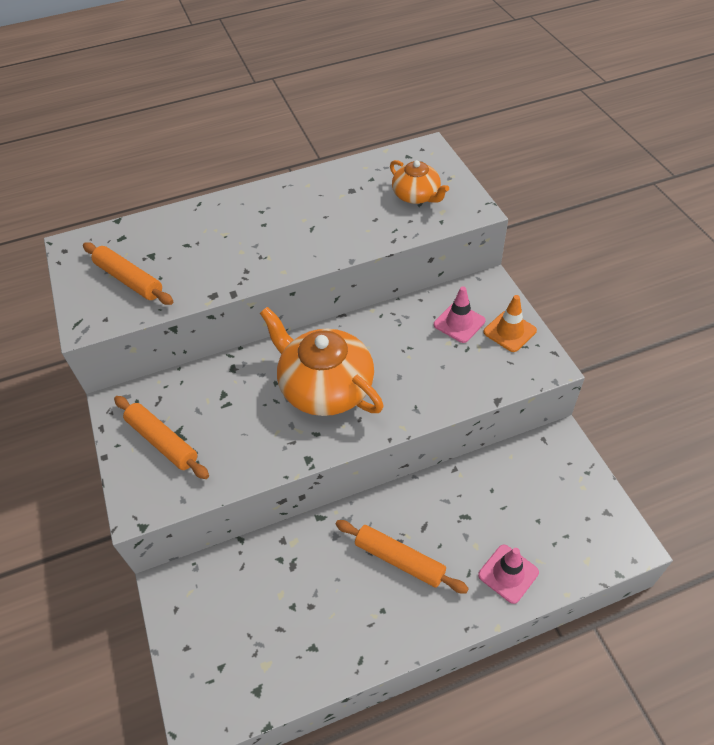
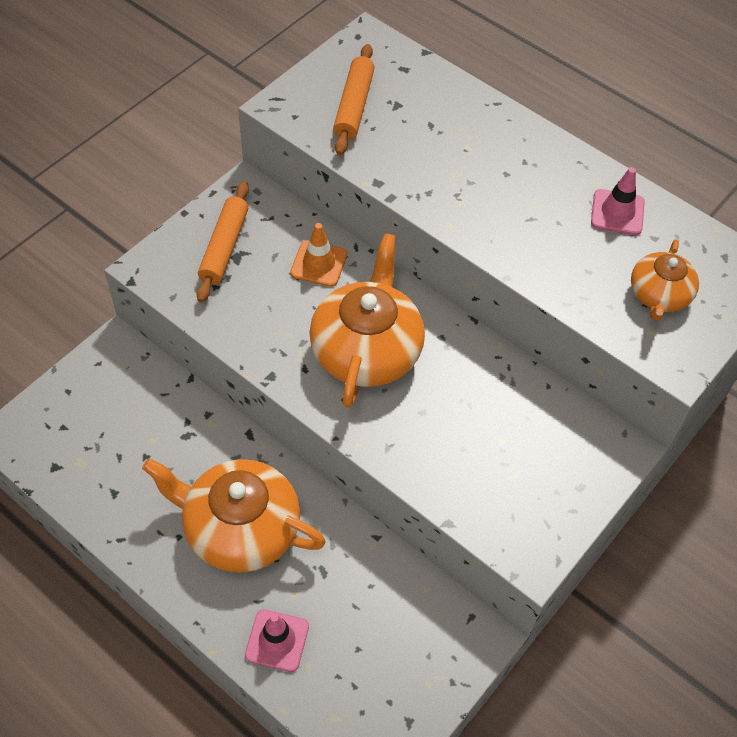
camera: 55 degrees right, 5 degrees up
(399, 560) = (240, 528): orange rolling pin -> orange teapot
(459, 323) = (538, 440): pink traffic cone -> pink traffic cone (617, 212)
(509, 331) = (560, 499): orange traffic cone -> orange traffic cone (319, 264)

